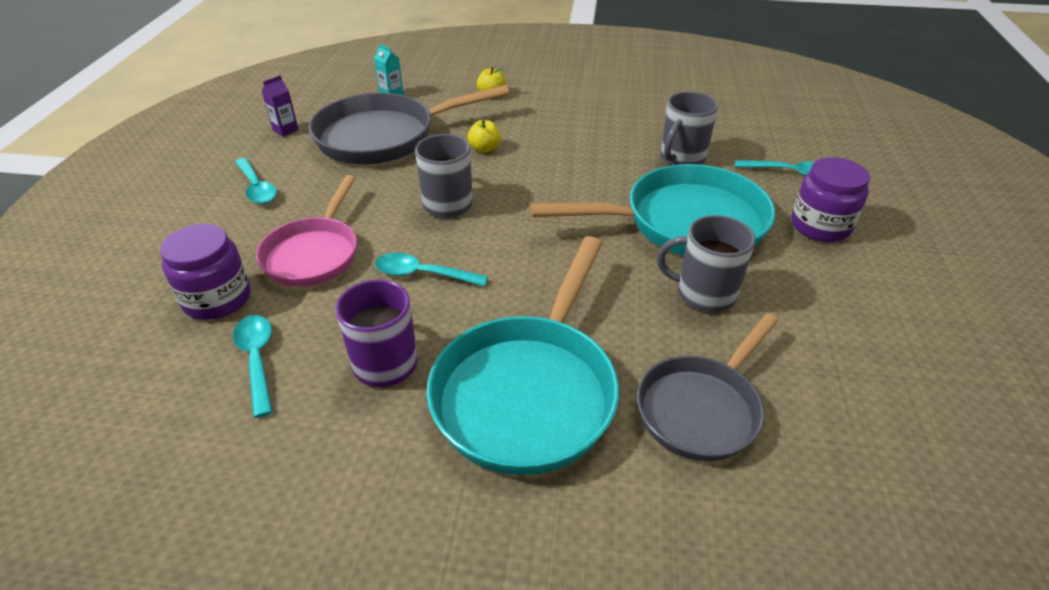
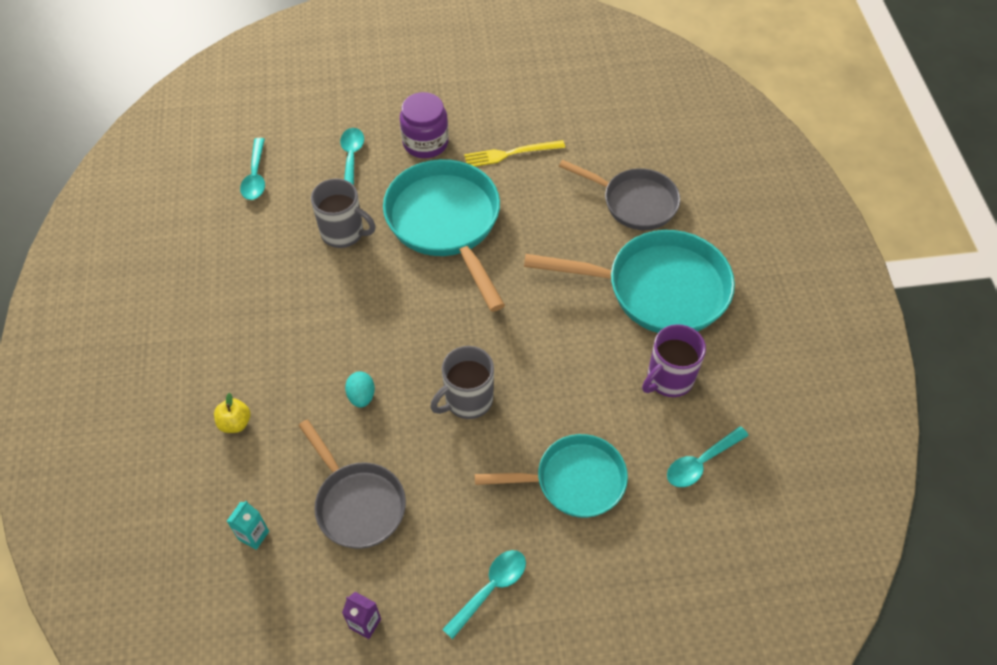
camera: 105 degrees left, 15 degrees up
(217, 299) = (654, 529): purple jar -> none
(314, 254) = (573, 481): pink pan -> turquoise pan
(384, 137) = (357, 503): grey pan -> grey pan, size x0.65
(423, 274) = (570, 386): turquoise spoon -> turquoise spoon (256, 176)
(484, 149) = (361, 396): yellow apple -> turquoise egg
(703, 294) = (529, 207): grey mug -> none
(805, 295) = (511, 153): none -> yellow fork

